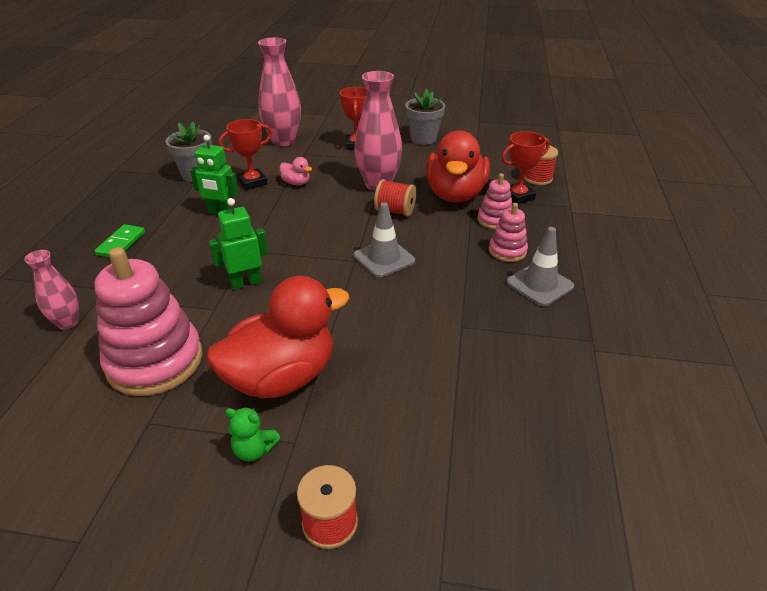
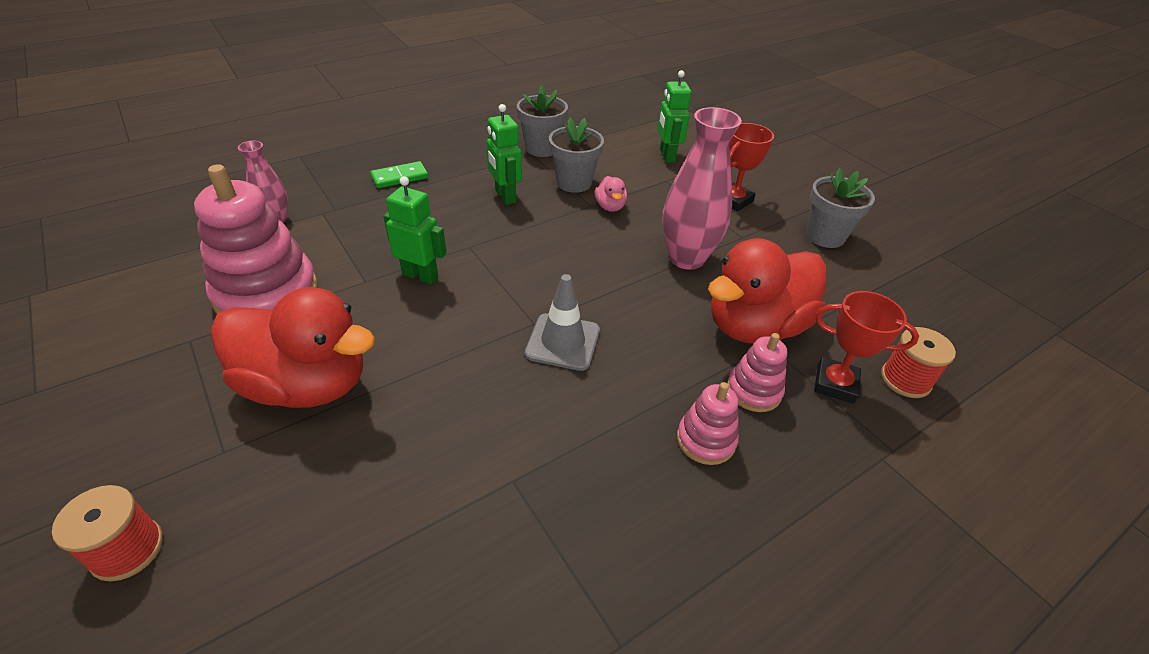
camera: 45 degrees right, 5 degrees up
(252, 182) = (574, 183): red trophy -> grey flower pot
(254, 450) = (195, 429): green teddy bear -> none
(283, 141) = (666, 156): pink vase -> green robot
(395, 211) = (656, 299): red spool -> none
(539, 284) = (676, 514): grey traffic cone -> none

